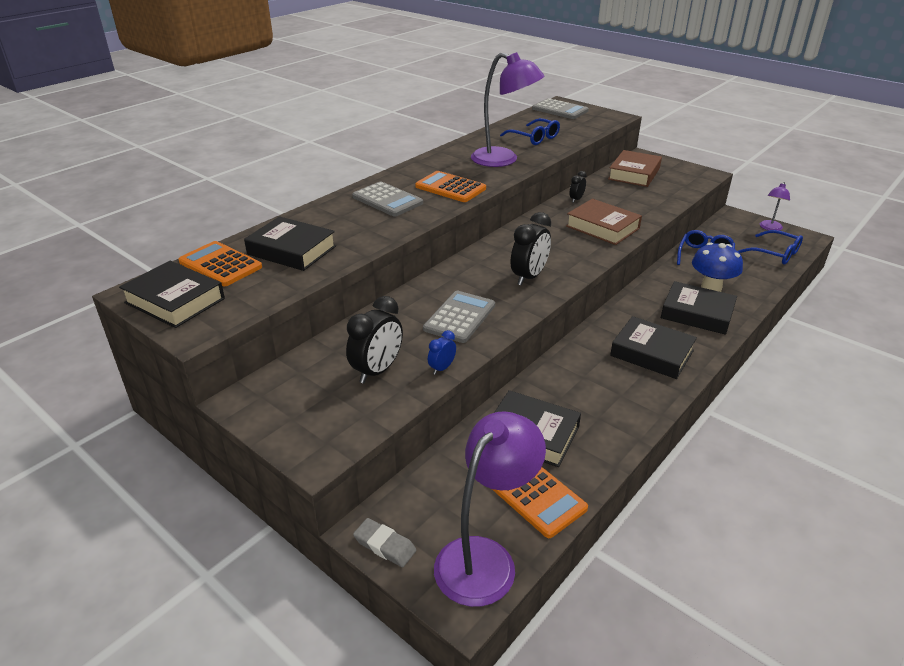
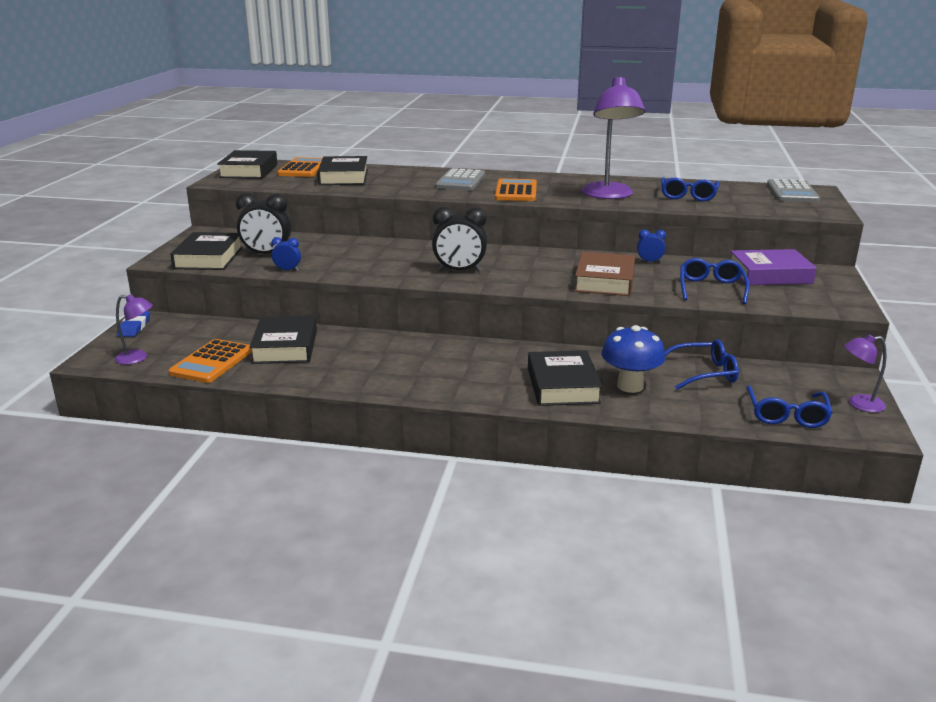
camera: 60 degrees right, 10 degrees down
(385, 545) = (134, 327): grey eraser -> blue eraser
(459, 317) = (364, 262): grey calculator -> none
(485, 558) = (138, 358): purple lamp -> purple lamp, size x0.50
(576, 199) = (649, 262): black clock -> blue clock
(634, 174) = (769, 275): brown book -> purple book
(645, 199) = (711, 288): none -> blue glasses
(651, 353) = (456, 374): black book -> black book (208, 258)

